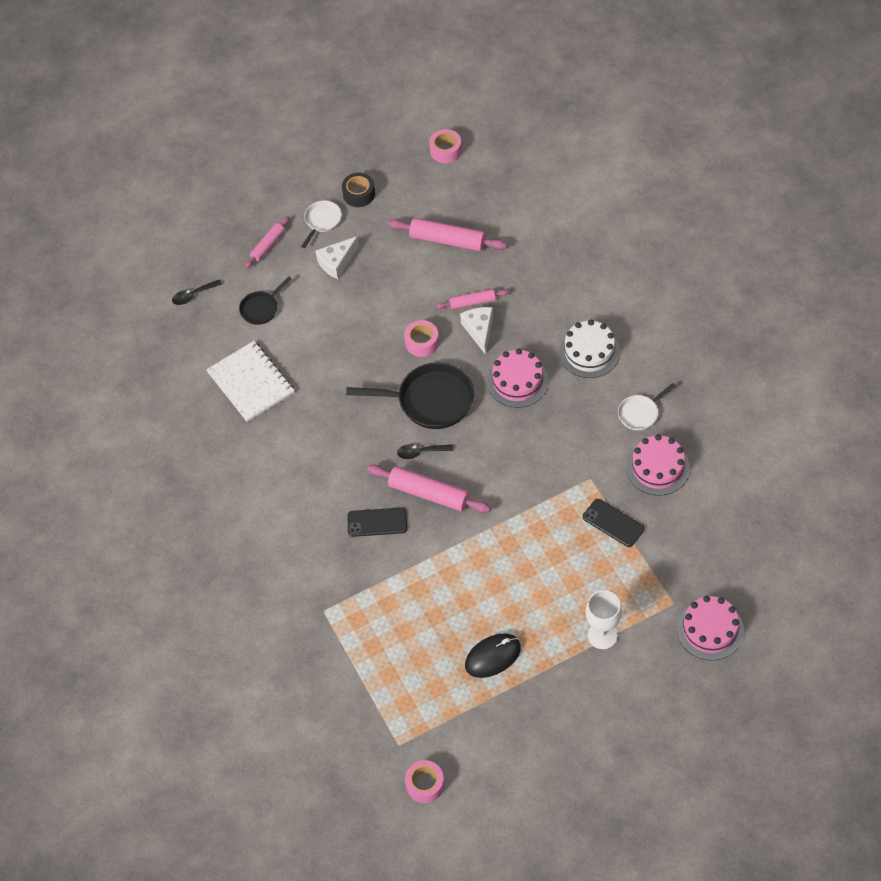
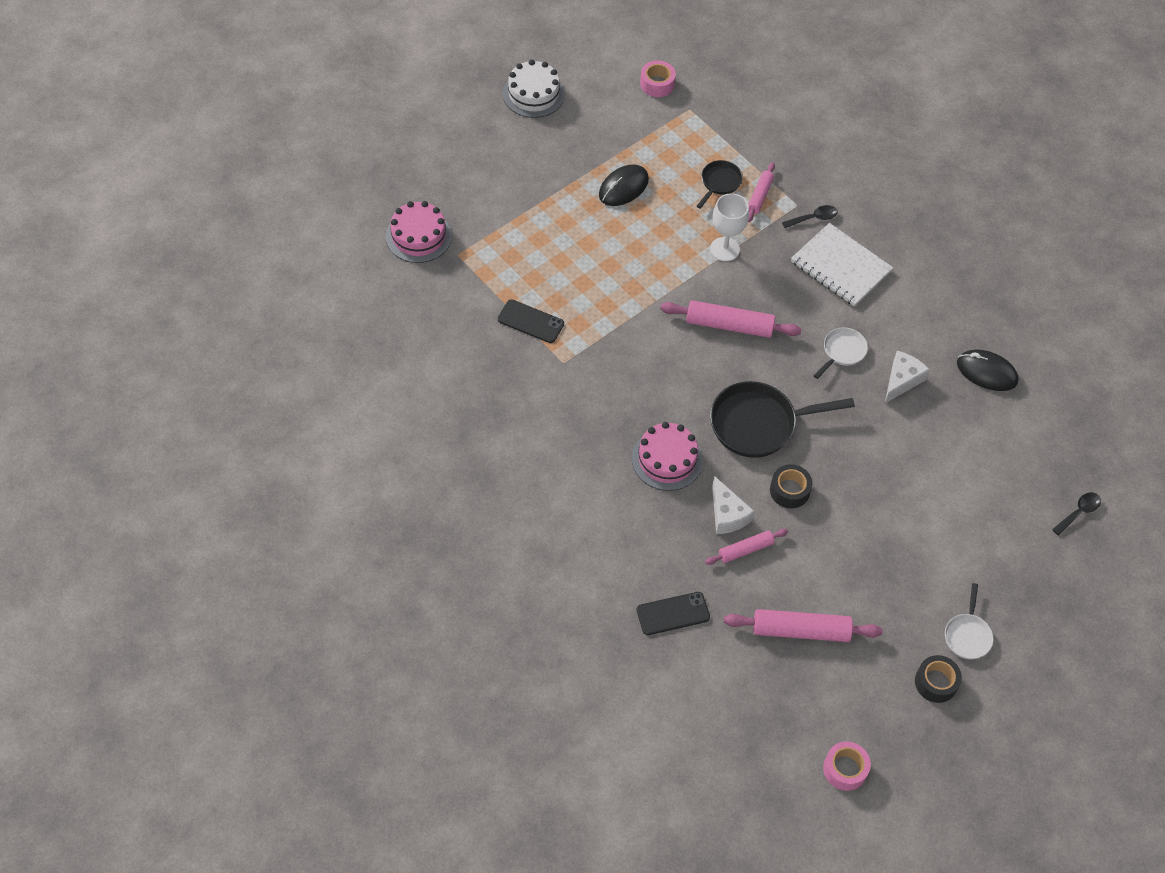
camera: 160 degrees right, 0 degrees up
(214, 418) = (986, 372): none -> black mouse
(251, 383) = (964, 417): white notebook -> white notebook (841, 266)
(261, 308) = (992, 507): black pan -> black pan (719, 183)
(267, 245) = (1020, 591): pink rolling pin -> pink rolling pin (760, 196)
(337, 262) = (926, 580): white cheese -> white cheese (901, 380)
(377, 522) = (773, 290): black phone -> black phone (673, 613)
(420, 452) = (751, 366): black spoon -> black spoon (814, 218)
(422, 342) = (789, 490): pink tape -> black tape
(589, 352) = (592, 505): white cake -> white cake (533, 94)
(602, 635) = (522, 218): white goblet -> white goblet (725, 249)
(640, 413) = (521, 441): white pan -> white pan (842, 352)
(658, 467) = (492, 384): pink cake -> none

